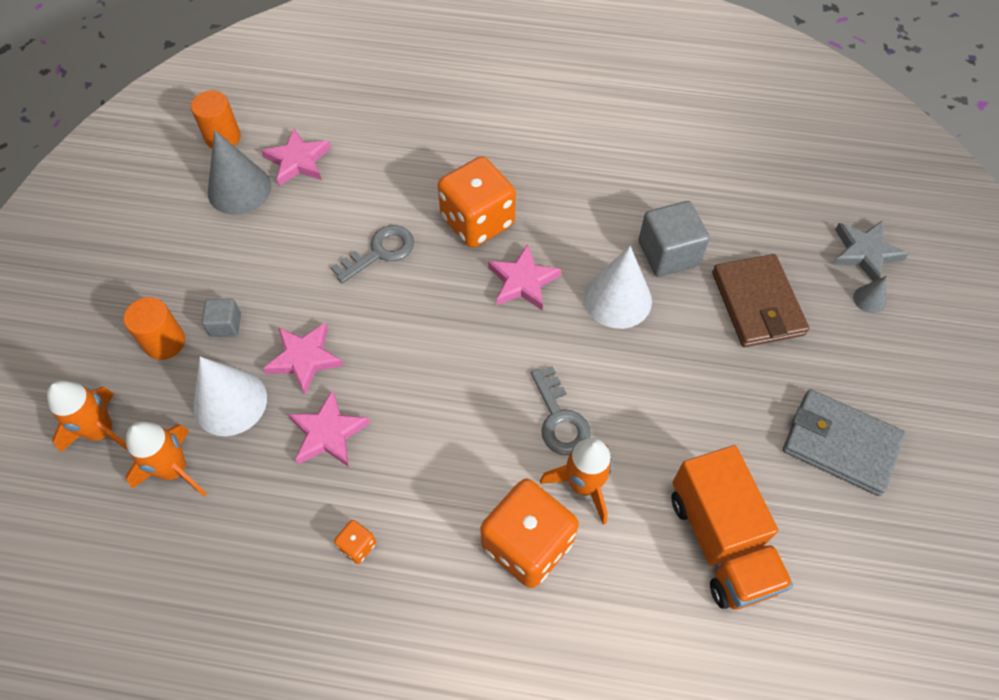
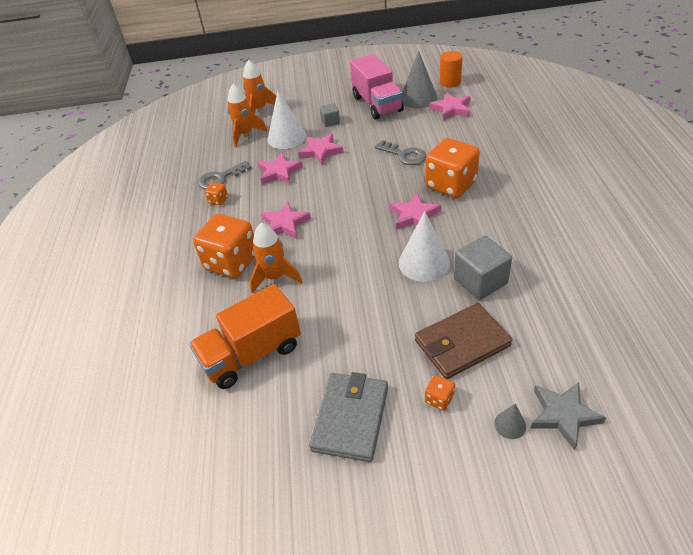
camera: 80 degrees right, 15 degrees down
(165, 342) = (313, 109): orange cylinder -> none
(218, 246) = (377, 104): none -> pink truck
(469, 450) = (285, 224): none -> pink star
(560, 419) = (318, 256): grey key -> grey key (220, 178)
(829, 350) = (439, 399): none -> orange dice

